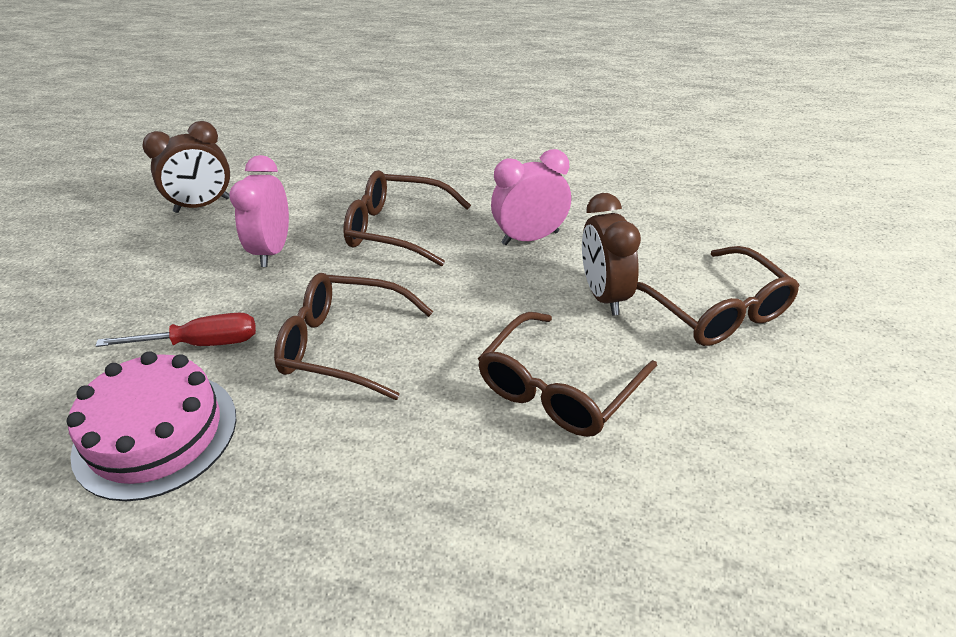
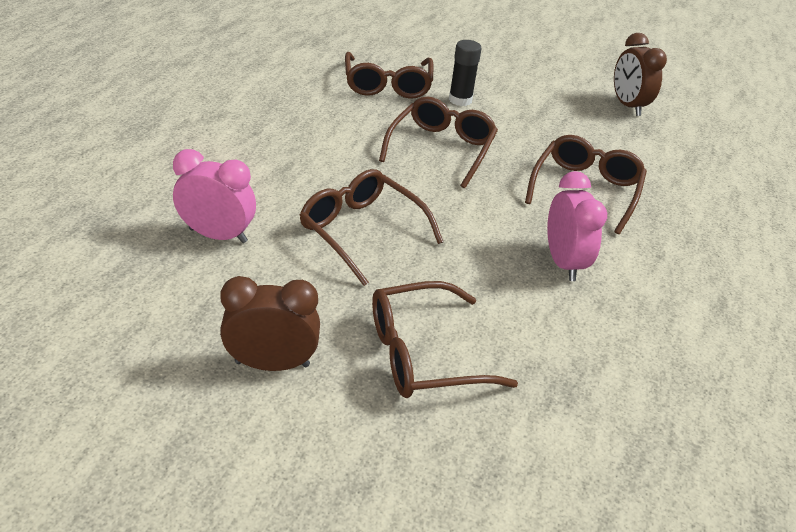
camera: 95 degrees right, 0 degrees up
(156, 434) = (387, 85): pink cake -> brown glasses
(201, 344) = (460, 100): red screwdriver -> black glue stick
(272, 250) = (561, 130): pink clock -> pink clock (218, 235)
(604, 296) = (464, 285): brown clock -> brown clock (272, 363)

